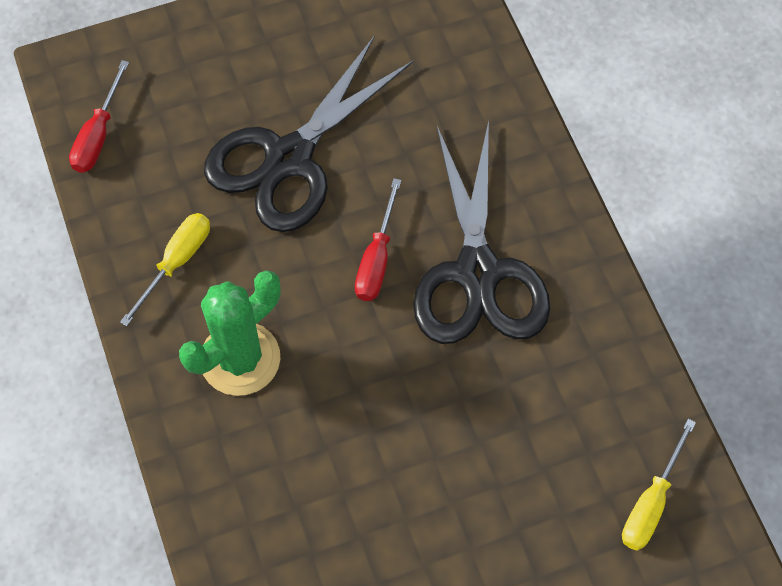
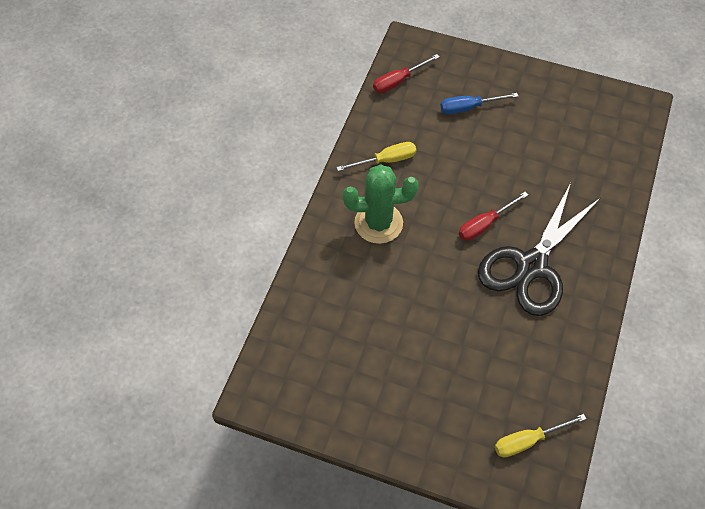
camera: 40 degrees right, 5 degrees down
(225, 109) = (468, 107): none -> blue screwdriver
(289, 158) = (481, 150): black scissors -> none

